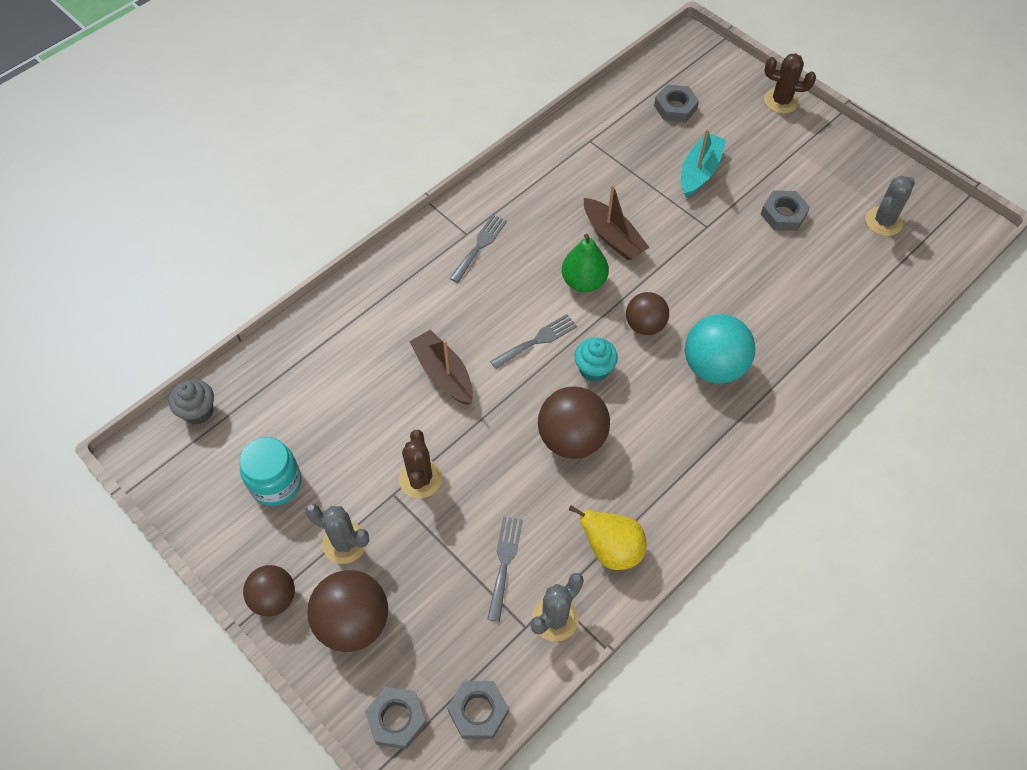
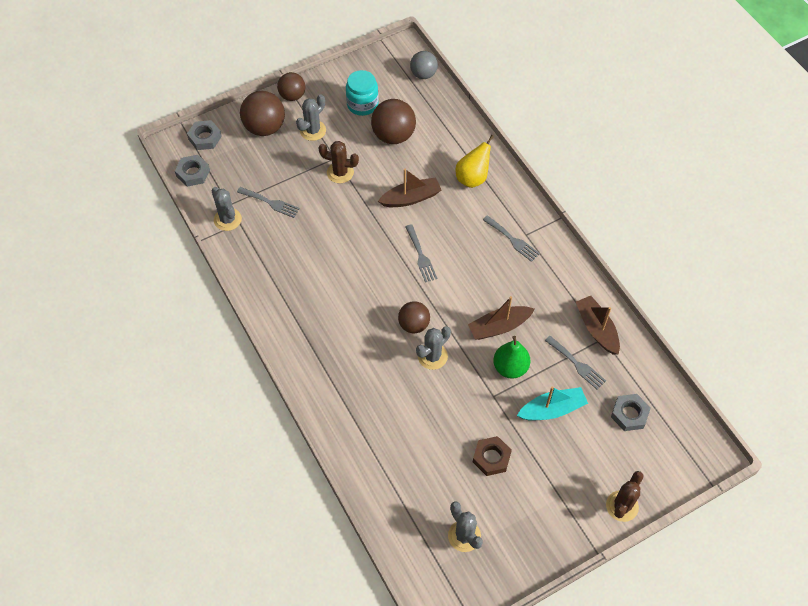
camera: 105 degrees right, 0 degrees up
(198, 411) = (423, 74): grey cupcake -> grey ball
(572, 438) = (339, 257): brown ball -> brown ball (393, 135)
(580, 147) = (596, 329): none -> brown boat
(583, 281) = (463, 296): green pear -> green pear (510, 367)
(594, 369) = (387, 283): turquoise cupcake -> none
(611, 550) = (257, 258): yellow pear -> yellow pear (472, 178)
(633, 158) = (577, 364): none -> grey fork
(681, 296) = (432, 356): none -> grey cactus
(699, 171) = (552, 409): turquoise boat -> turquoise boat turned 60 degrees counterclockwise
(713, 366) = (366, 358): turquoise ball -> none
(783, 214) = (491, 458): grey nut -> brown nut

